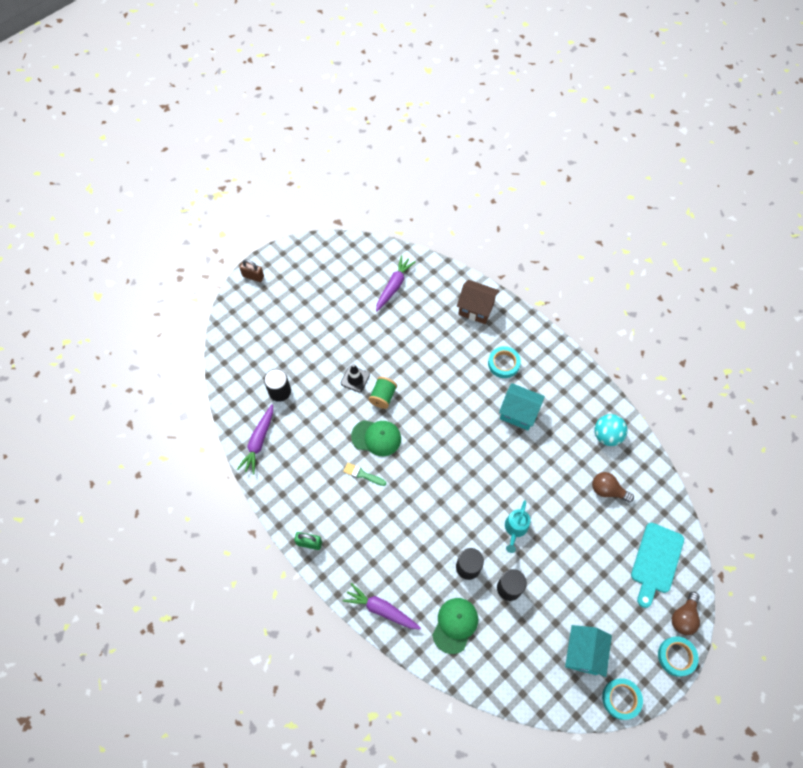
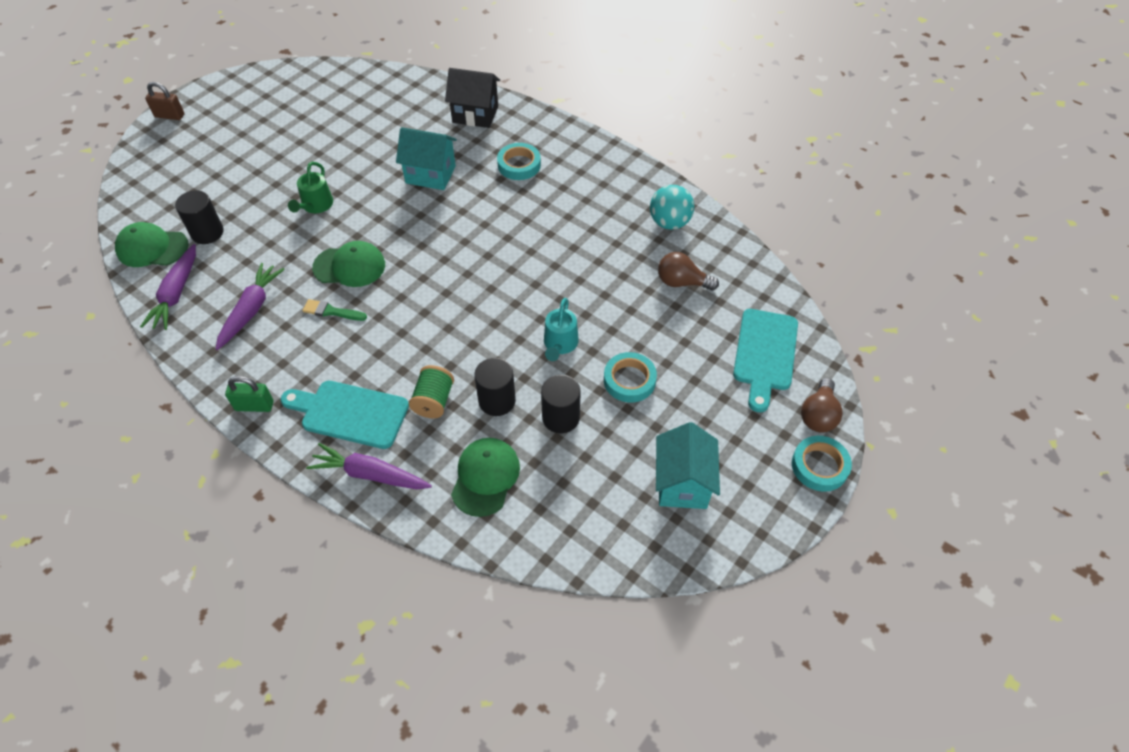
camera: 10 degrees left, 10 degrees down
(242, 399) = (152, 248): none -> green cap
(355, 379) = (315, 206): black traffic cone -> green watering can
(371, 560) = (350, 413): none -> turquoise cutting board
(383, 396) = (356, 220): green spool -> green spool (434, 401)
(394, 286) = (363, 104): purple carrot -> purple carrot (251, 310)
(476, 309) = (475, 114): brown house -> black house
(518, 413) = (546, 214): turquoise house -> turquoise house (430, 174)
(621, 699) = (750, 535): turquoise tape -> turquoise tape (629, 380)

